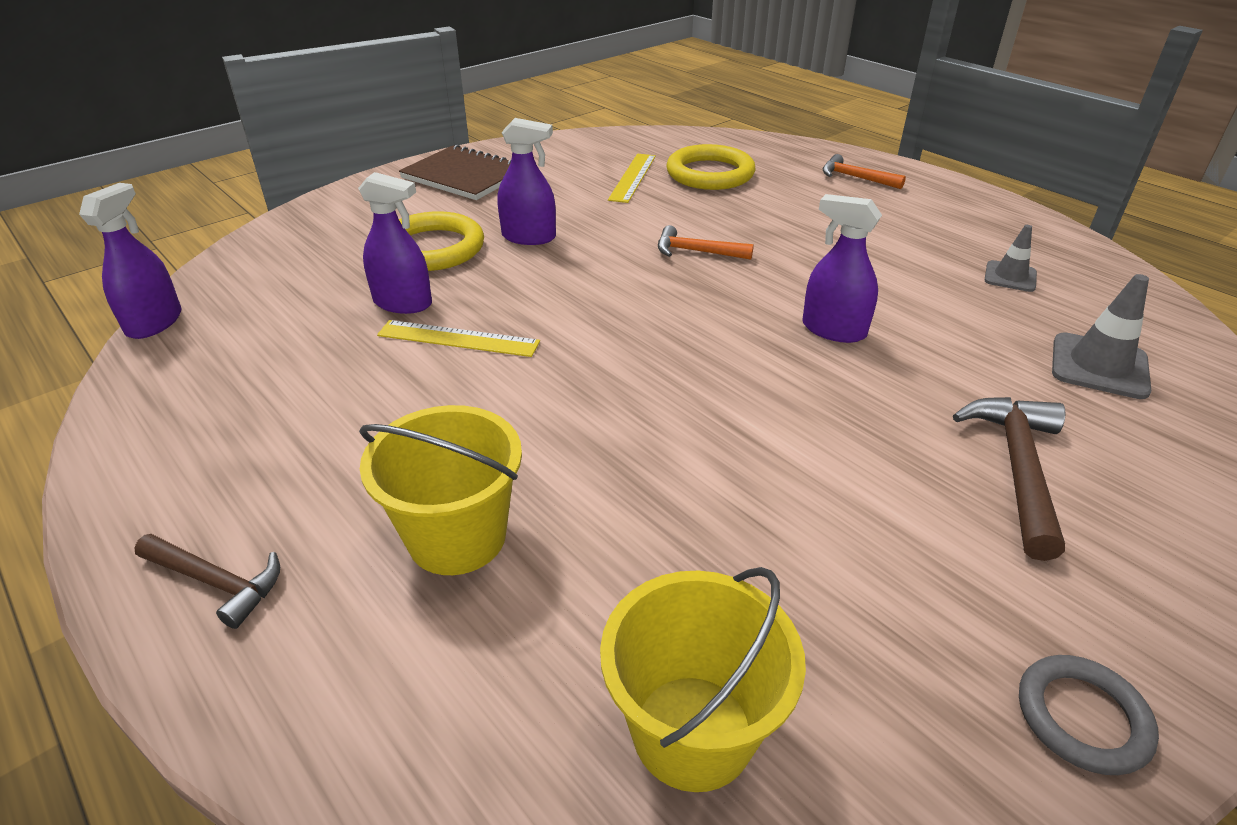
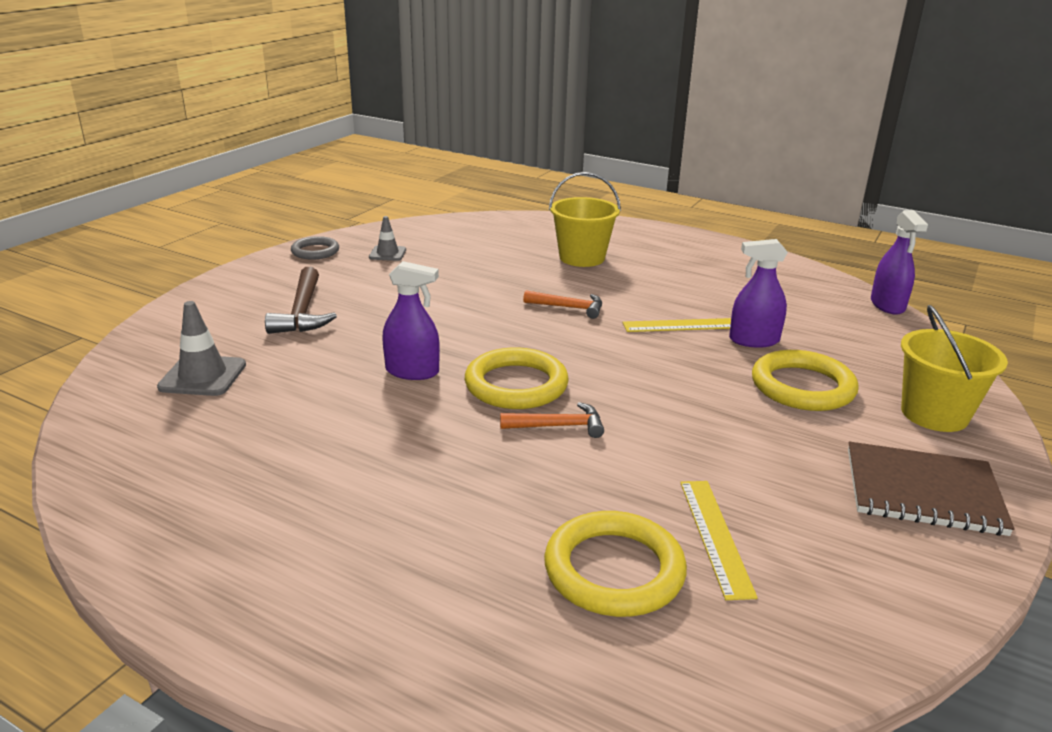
camera: 160 degrees right, 10 degrees down
(216, 582) = (661, 238): brown hammer -> none
(529, 237) = (734, 414): purple spray bottle -> none
(692, 731) = (457, 235): yellow bucket -> yellow bucket (934, 414)
(718, 295) = (516, 385): none -> yellow ring
(855, 178) = (384, 611): orange hammer -> orange hammer (569, 307)
(1010, 277) = (227, 452): grey traffic cone -> grey traffic cone (387, 253)

